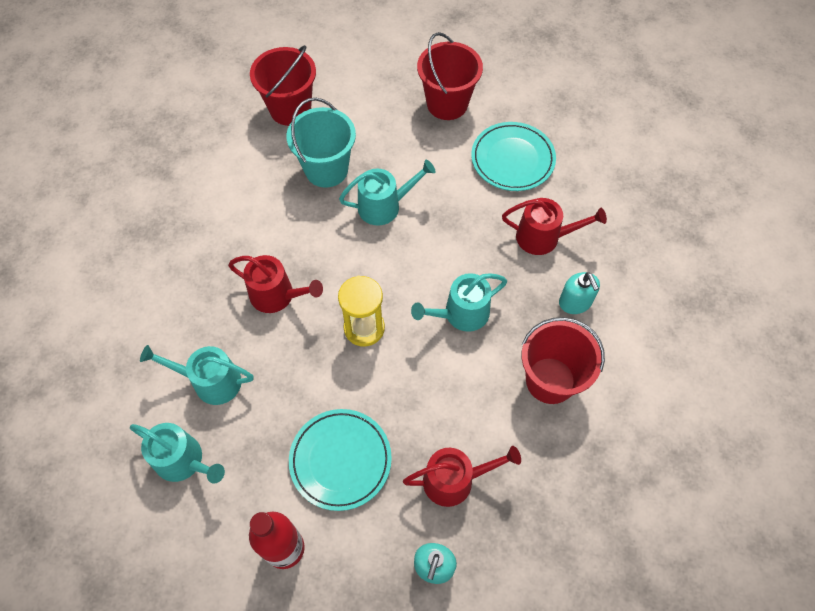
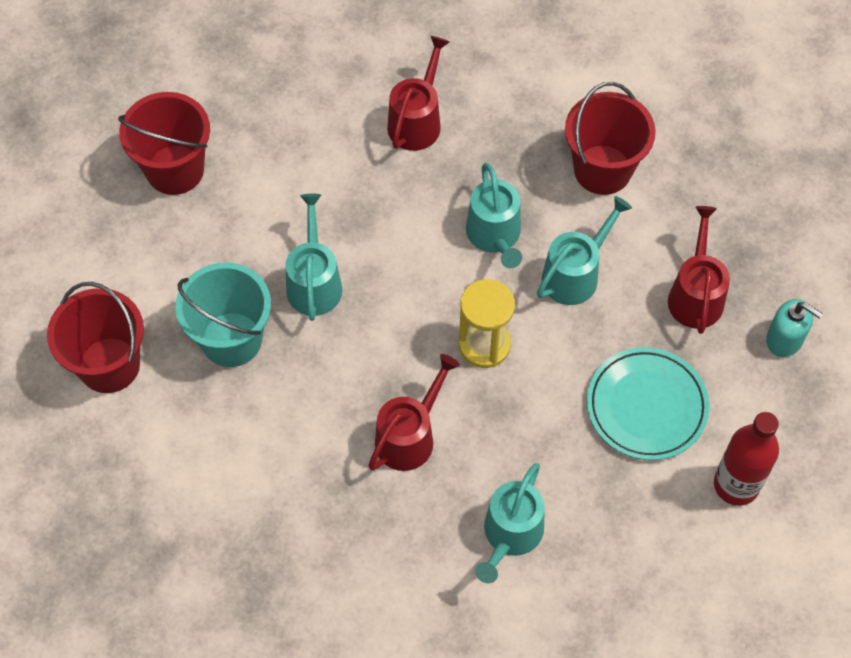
camera: 75 degrees left, 0 degrees up
(183, 461) = (608, 581): turquoise watering can -> turquoise watering can (575, 274)
(512, 159) = (292, 120): turquoise plate -> none
(575, 302) = (513, 116): turquoise soap dispenser -> none

